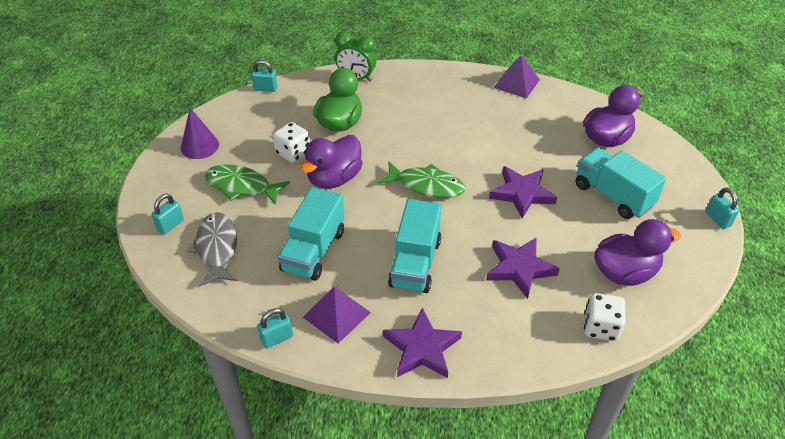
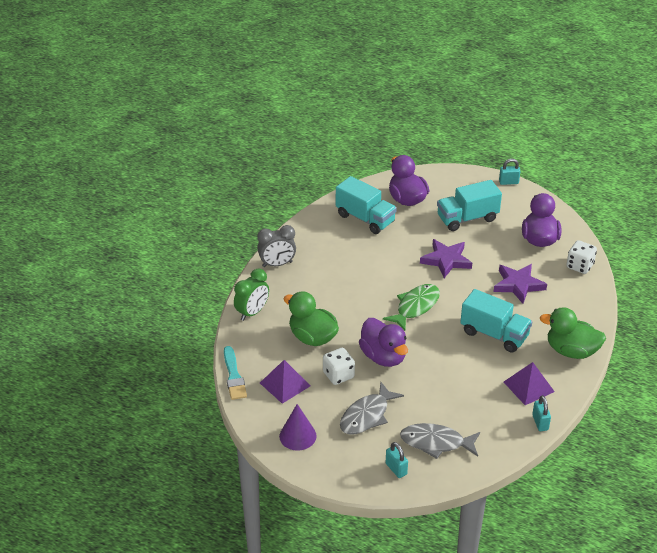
camera: 70 degrees left, 5 degrees down
(241, 186) = (367, 416): green fish -> grey fish
(265, 89) = (234, 376): turquoise padlock -> turquoise brush
(313, 251) = (461, 386): turquoise truck -> turquoise truck (365, 218)
(422, 348) = (571, 351): purple star -> green duck
(434, 76) = (277, 264): none -> grey clock
(516, 83) = (315, 221): purple pyramid -> purple pyramid (285, 384)

